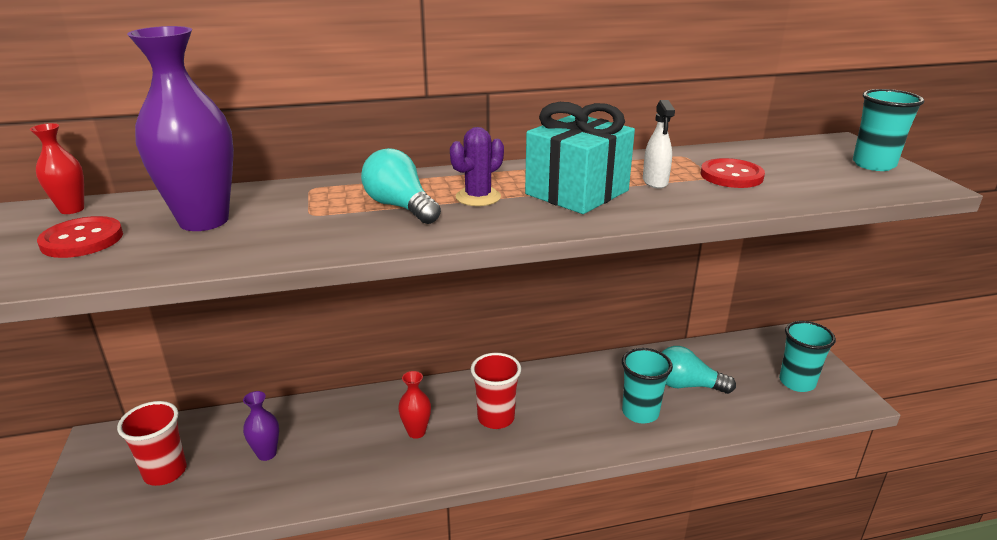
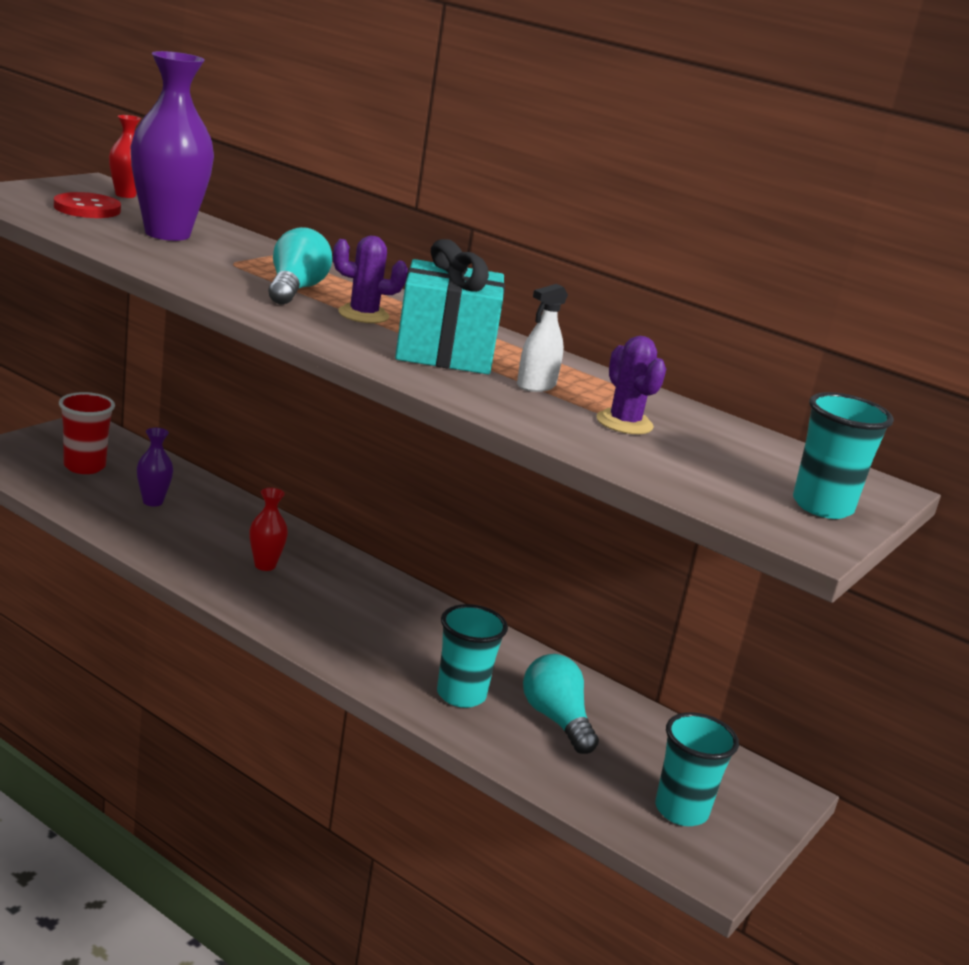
camera: 45 degrees right, 5 degrees down
(496, 418) = (338, 604): red cup -> none
(731, 176) = (624, 423): red button -> purple cactus

